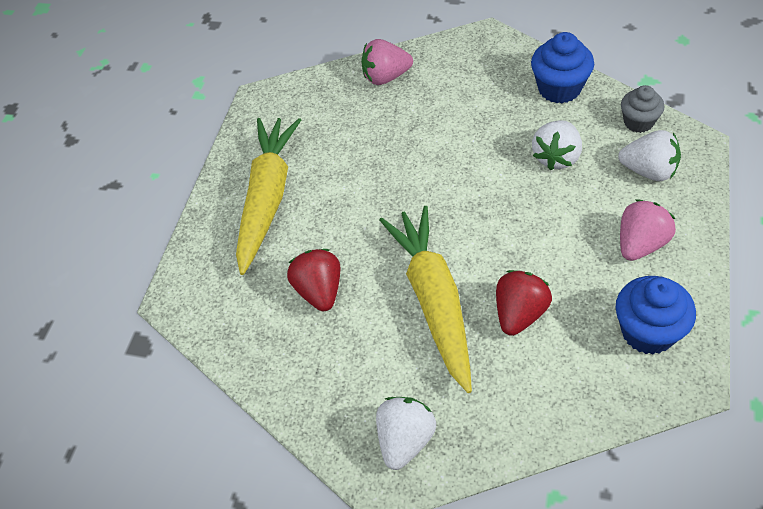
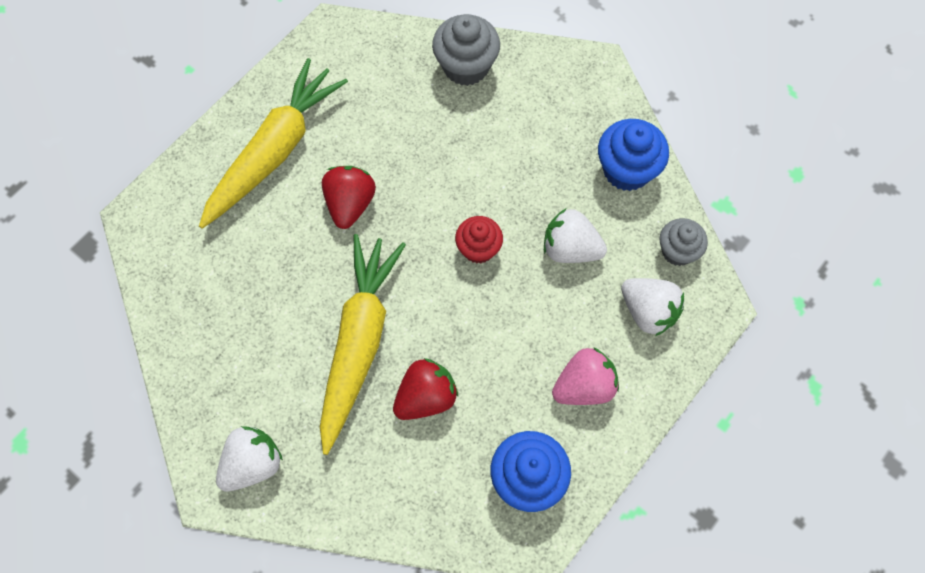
camera: 20 degrees right, 15 degrees up
(319, 291) = (265, 277): red strawberry -> red strawberry (350, 204)
(386, 77) = (466, 66): pink strawberry -> grey cupcake
(484, 189) = (478, 248): none -> red cupcake
(556, 157) = (570, 248): white strawberry -> white strawberry turned 60 degrees clockwise

